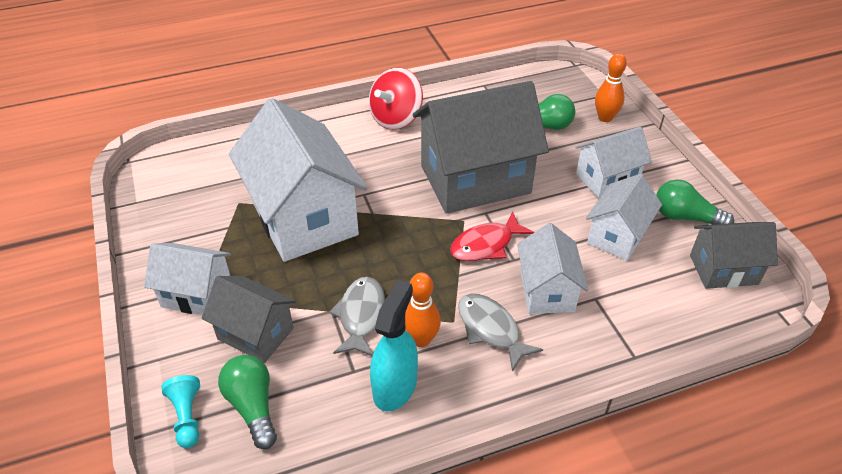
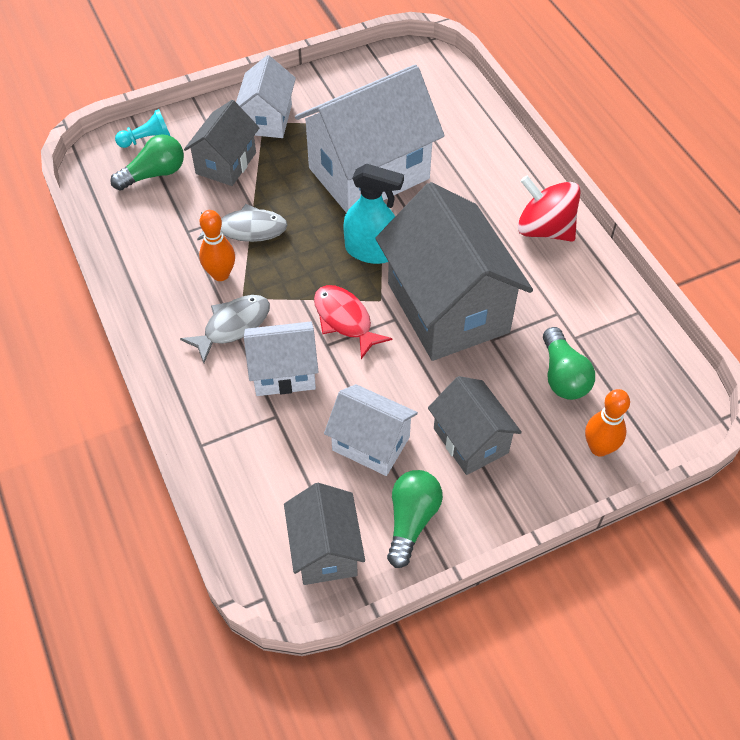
camera: 85 degrees right, 10 degrees up
(395, 386) = (170, 260): turquoise spray bottle -> turquoise spray bottle (371, 251)
(607, 179) = (470, 440): white house -> grey house

